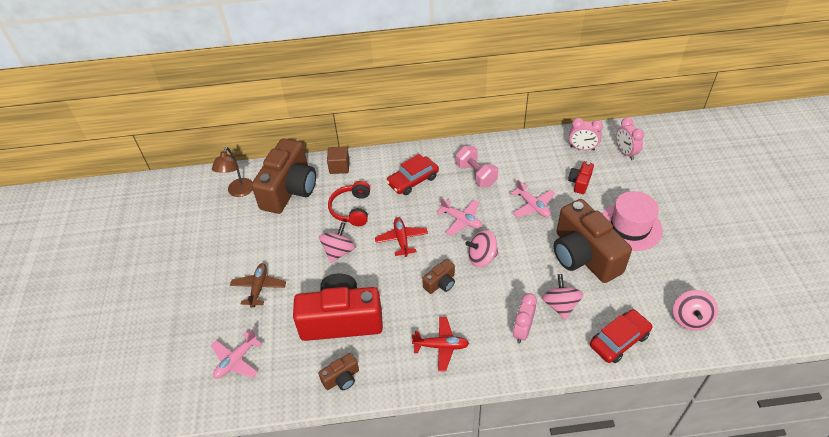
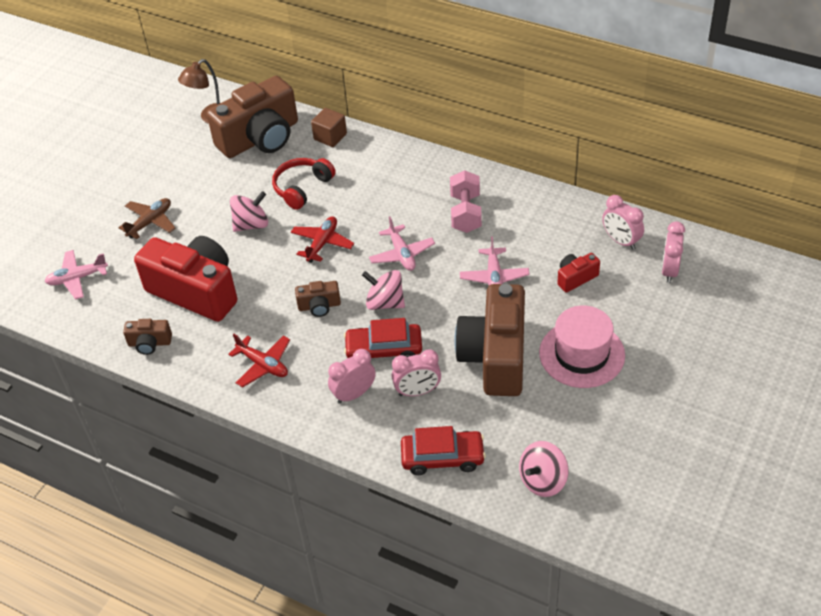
camera: 35 degrees right, 0 degrees up
(413, 180) = (392, 187): red car -> red car (384, 349)
(560, 305) = (417, 391): pink spinning top -> pink clock

